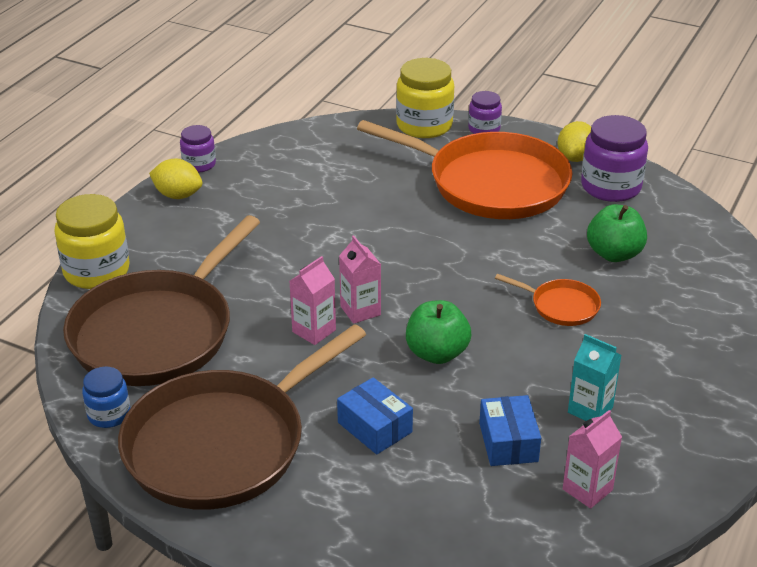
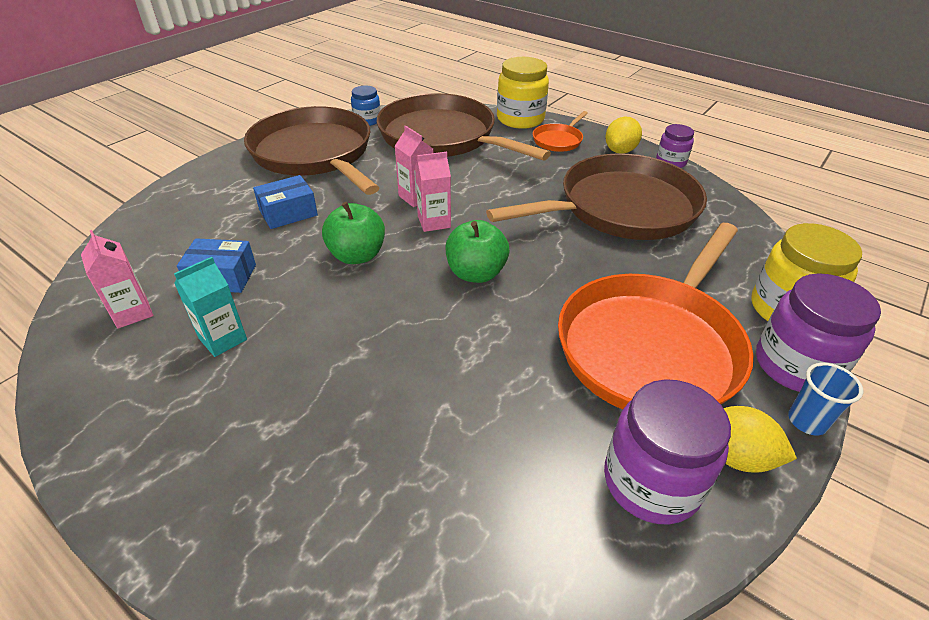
camera: 100 degrees right, 5 degrees up
(300, 195) = (621, 208): none -> brown pan
(484, 129) = (796, 365): purple jar -> purple jar, size x1.76
(533, 131) = (807, 421): none -> blue cup
(561, 306) = (390, 356): orange pan -> orange pan (558, 140)
(614, 254) = (478, 435): green apple -> green apple (476, 273)

